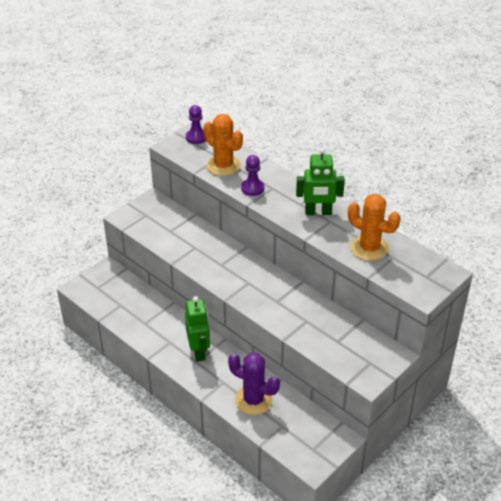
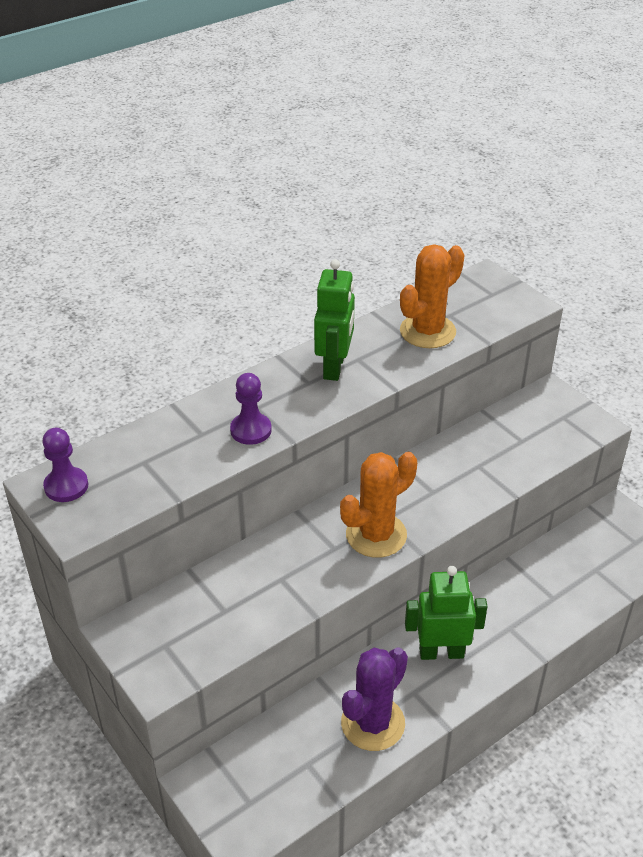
camera: 80 degrees left, 0 degrees up
(223, 166) = (172, 458): orange cactus -> orange cactus (376, 535)
(253, 400) = (548, 595): purple cactus -> purple cactus (373, 723)

